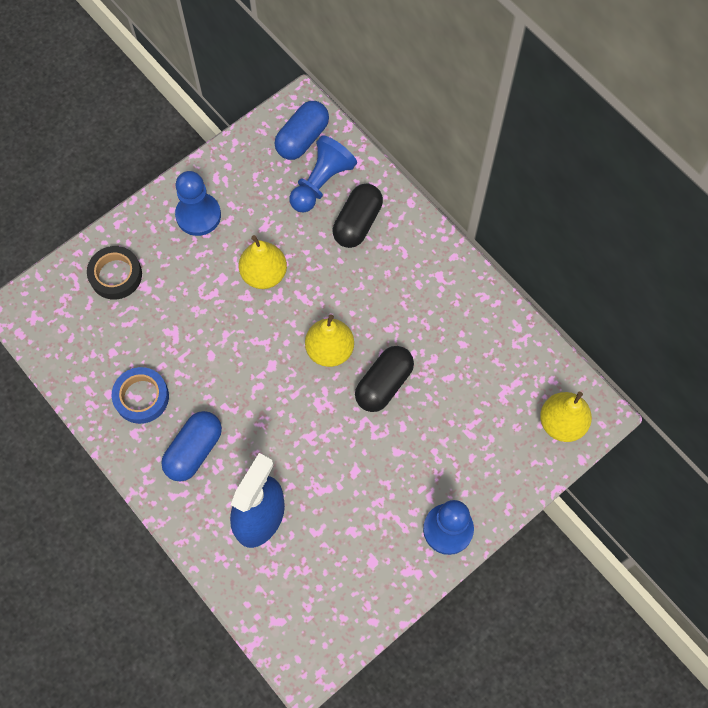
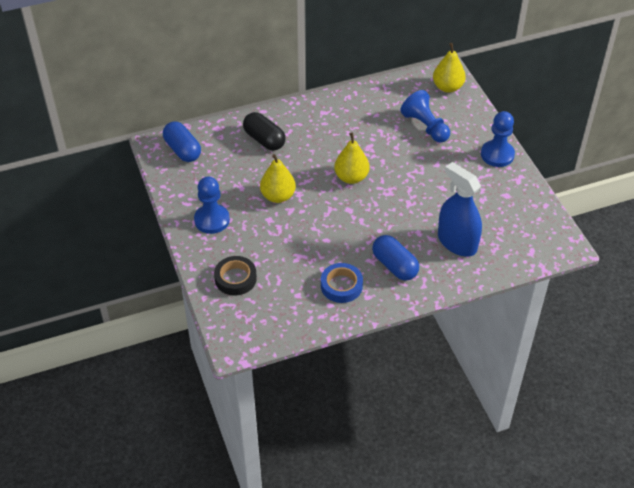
camera: 70 degrees left, 20 degrees down
(321, 183) = (223, 149): blue pawn -> blue pawn (425, 126)
(384, 384) = (387, 158): black capsule -> none

